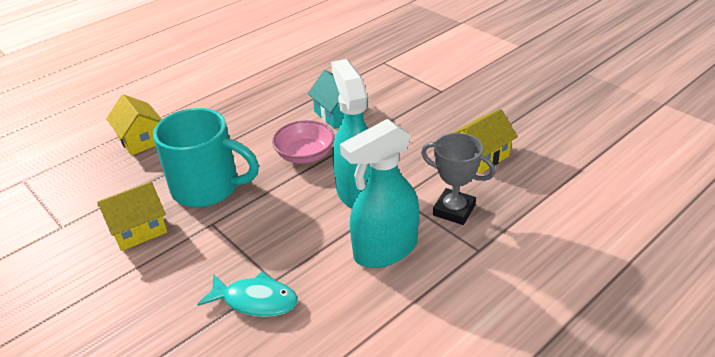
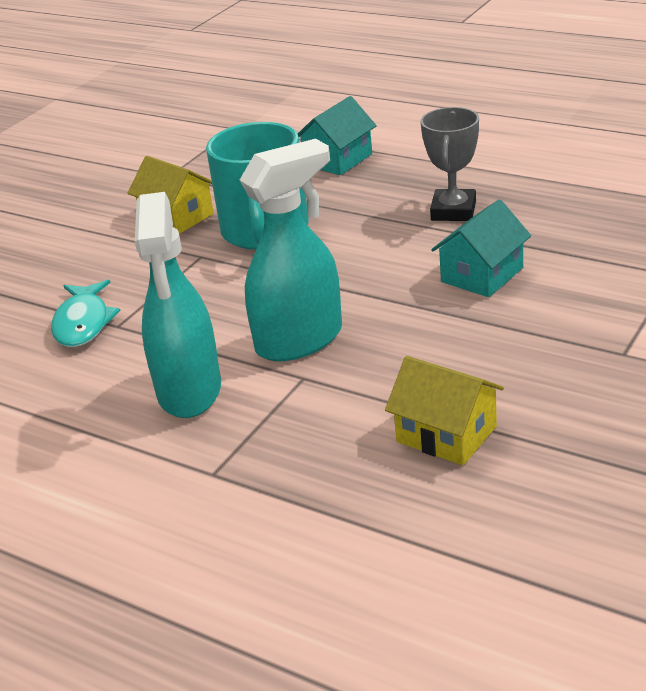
camera: 75 degrees right, 5 degrees down
(141, 139) = (338, 160): yellow house -> turquoise house
(305, 155) = (364, 277): pink bowl -> none
(384, 250) = (189, 391): turquoise spray bottle -> turquoise spray bottle turned 135 degrees counterclockwise
(454, 210) = (293, 433): grey trophy -> grey trophy (453, 211)

